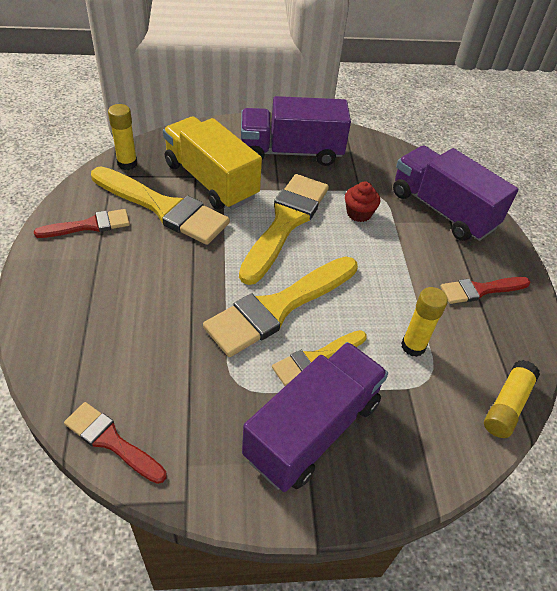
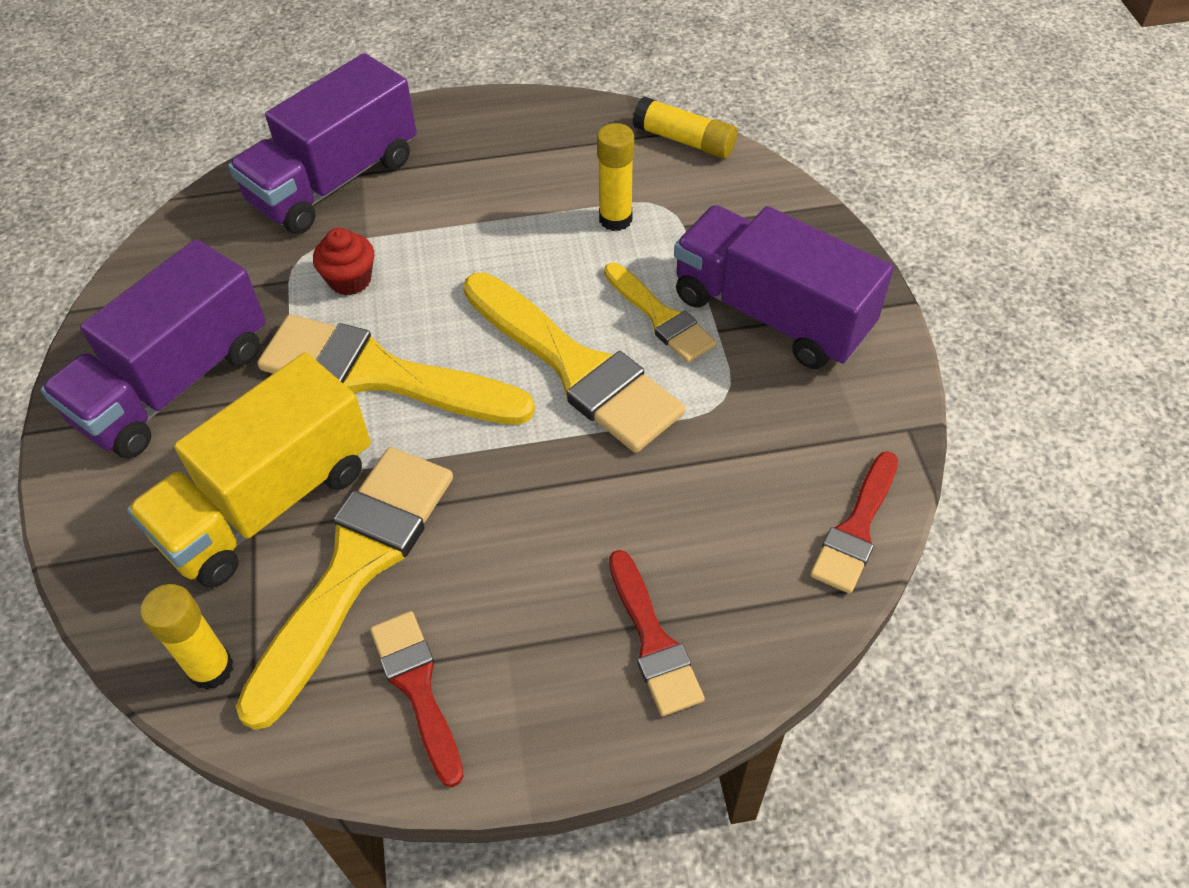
camera: 90 degrees left, 5 degrees up
(291, 152) = (174, 384): purple truck -> purple truck turned 45 degrees clockwise
(480, 290) = (501, 150): red brush -> red brush (653, 640)

